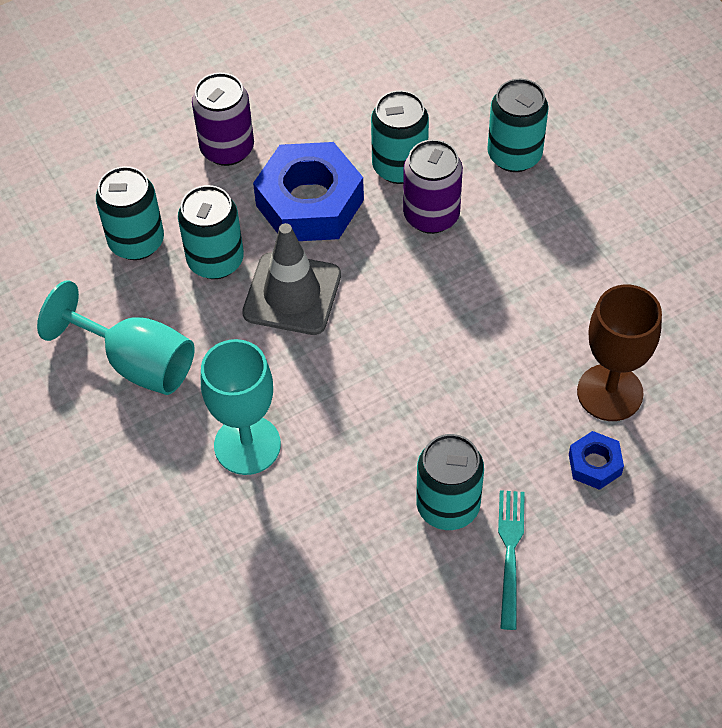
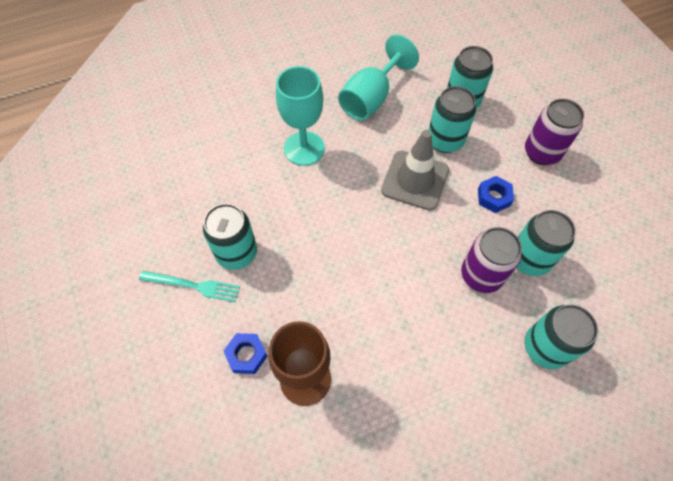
camera: 95 degrees right, 5 degrees up
(309, 203) = (493, 197): blue nut -> blue nut, size x0.47

